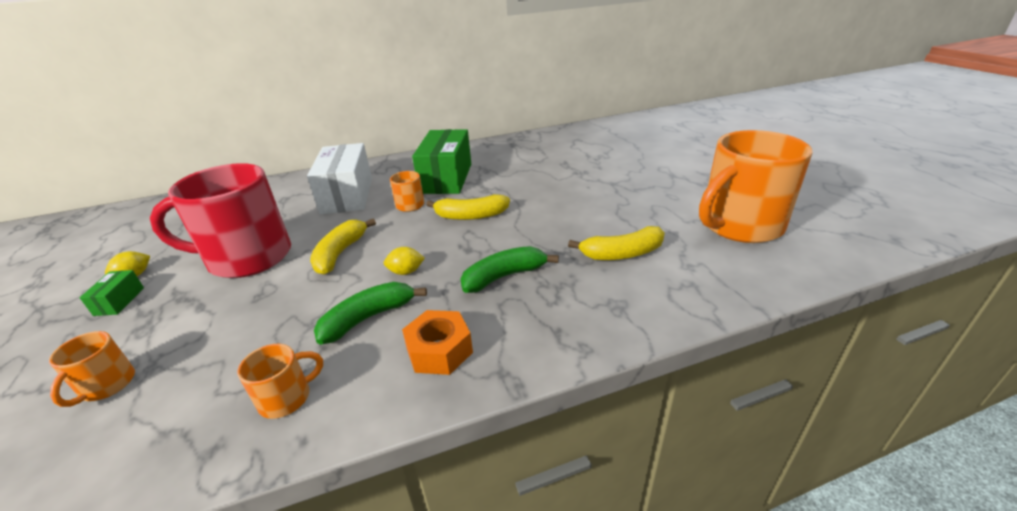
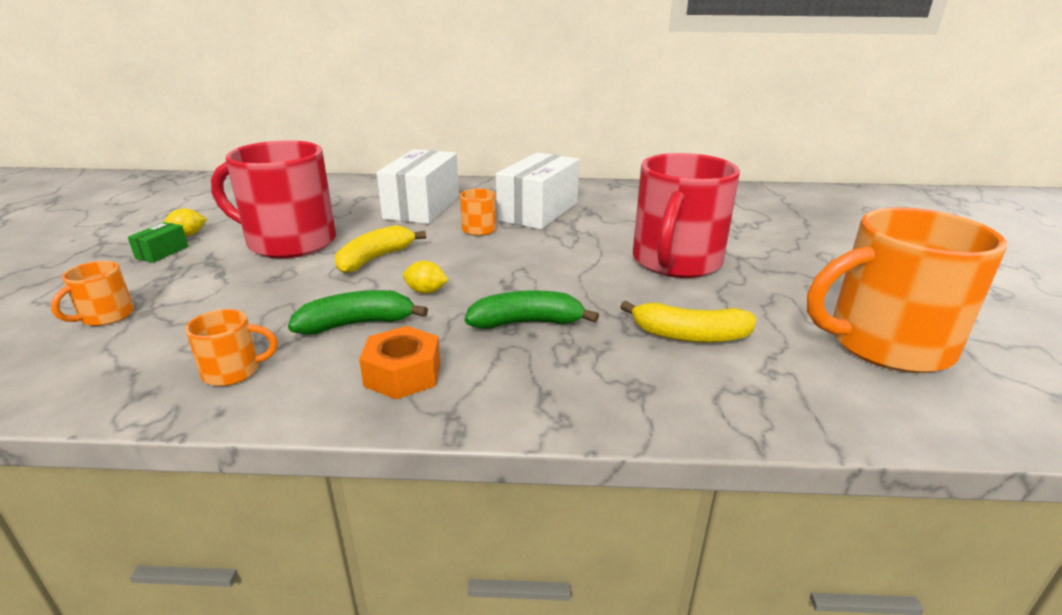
camera: 20 degrees right, 5 degrees down
(446, 178) = (538, 211): green box -> white box
(470, 216) = (536, 254): yellow banana -> none
(574, 197) = (675, 262): none -> red mug

